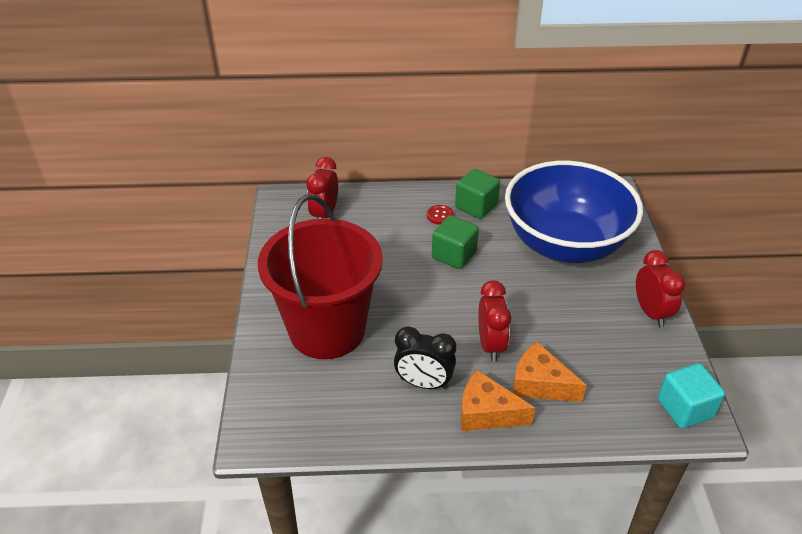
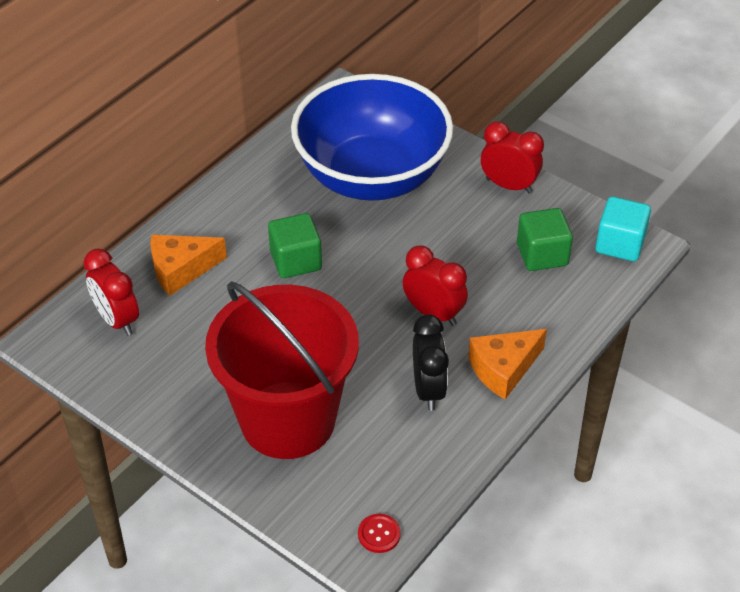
camera: 50 degrees left, 5 degrees up
(424, 383) = (428, 390): black clock -> black clock turned 60 degrees counterclockwise
(440, 215) = (229, 233): red button -> red button (379, 534)
(476, 206) = (249, 198): green cube -> green cube (542, 254)
(540, 384) = (509, 312): orange cheese -> orange cheese (181, 269)

